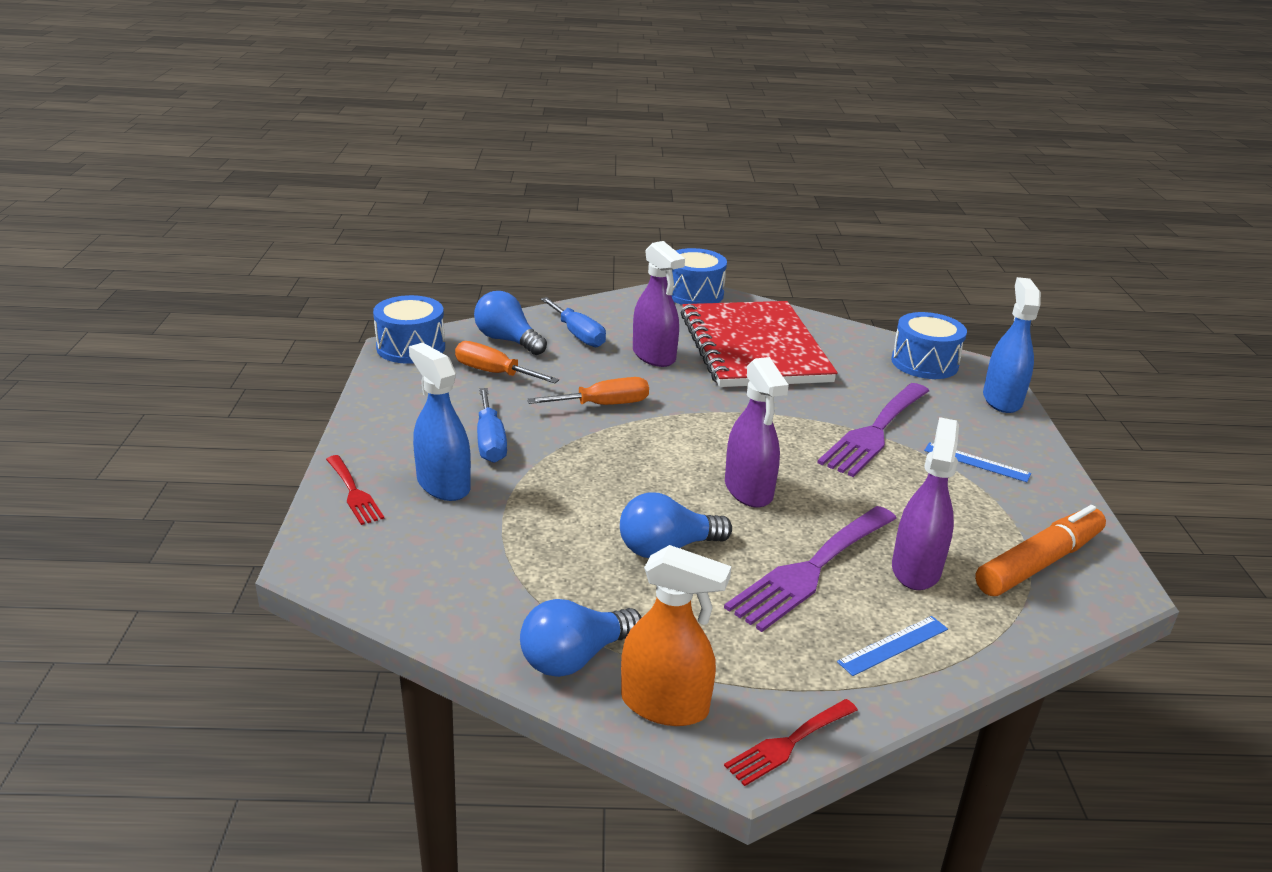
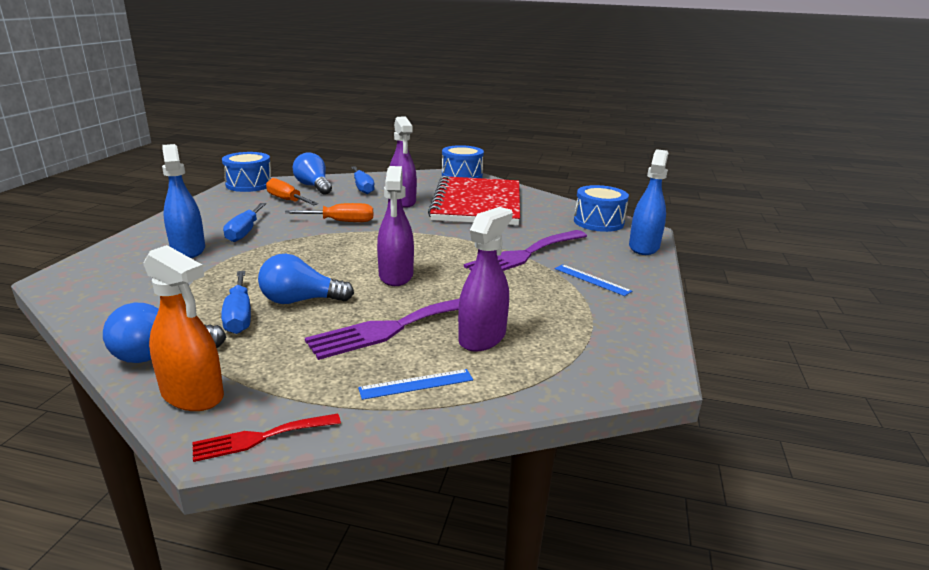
camera: 15 degrees right, 5 degrees down
(354, 492) = (127, 247): red fork -> none
(613, 584) = (239, 316): none -> blue screwdriver
(1038, 563) = (592, 347): orange marker -> none

